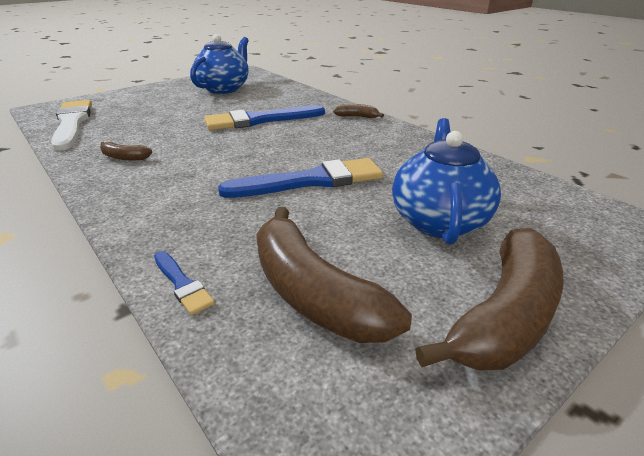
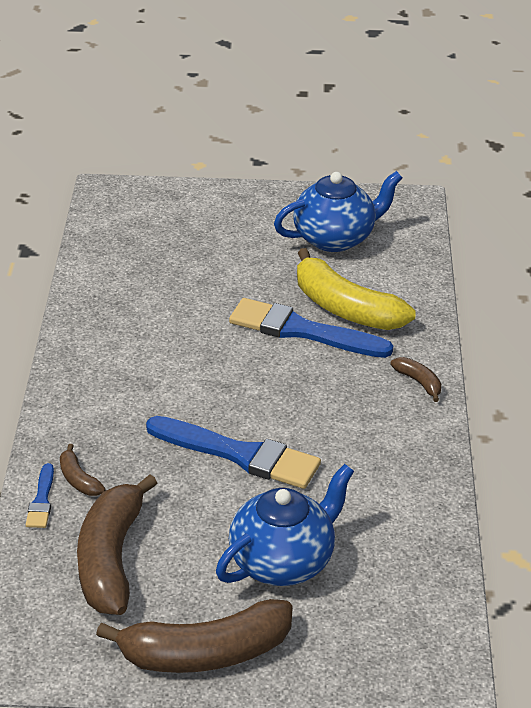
camera: 40 degrees right, 5 degrees up
(72, 123) = (114, 238): white brush -> none
(124, 157) = (117, 328): brown banana -> brown banana (78, 479)
(270, 106) = (345, 308): none -> yellow banana

